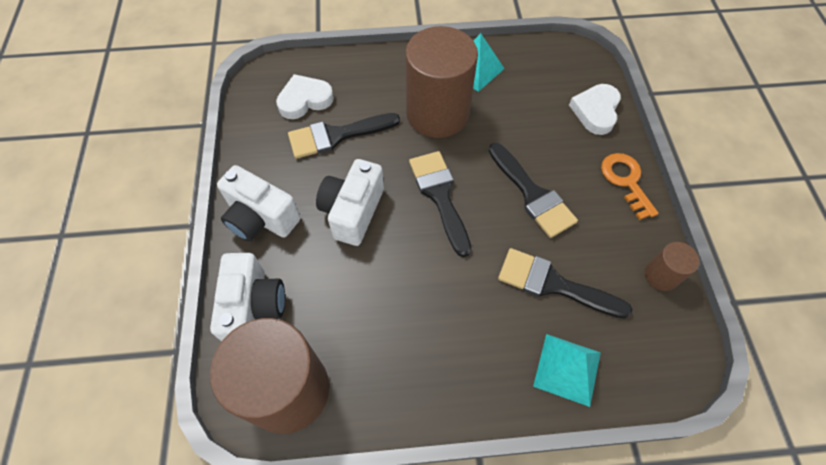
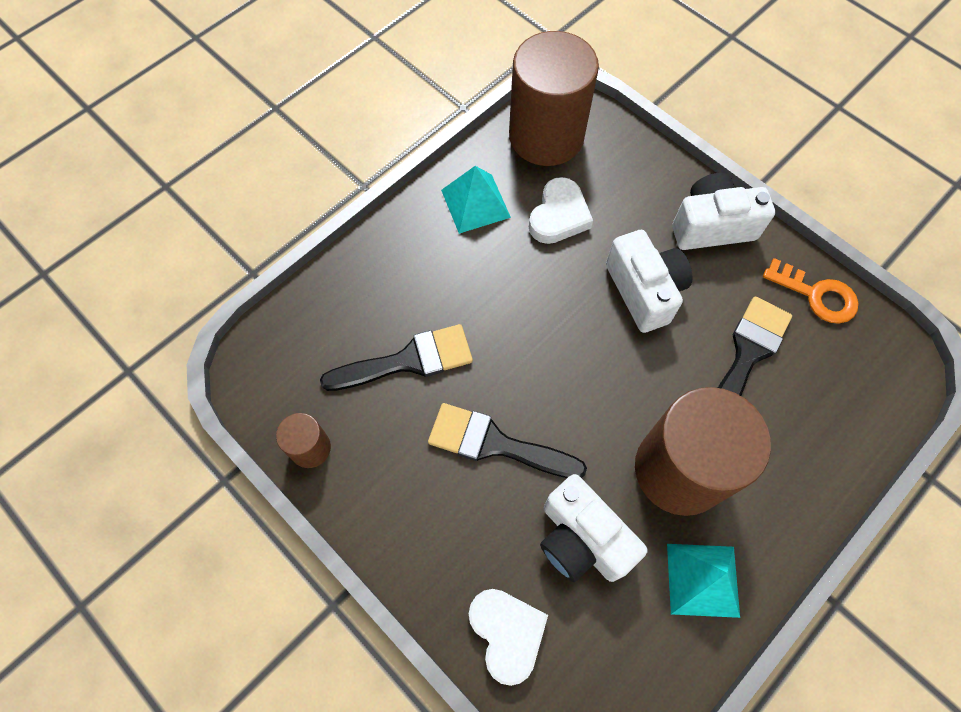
camera: 140 degrees right, 5 degrees up
(254, 307) = (631, 163): white camera -> white camera (582, 539)
(305, 100) = (827, 370): white heart -> white heart (559, 216)
(439, 195) = (583, 369): black brush -> none
(567, 369) = (349, 296): turquoise pyramid -> turquoise pyramid (475, 203)
(626, 181) = (407, 544): orange key -> orange key (816, 295)

